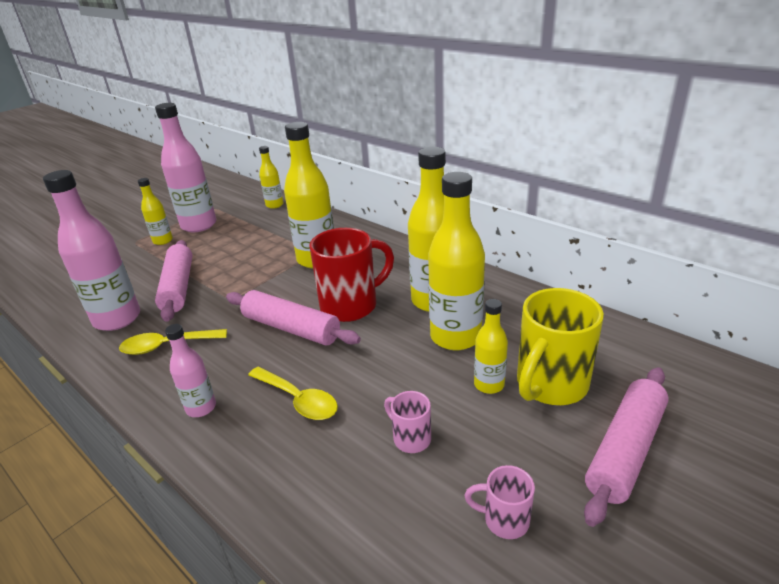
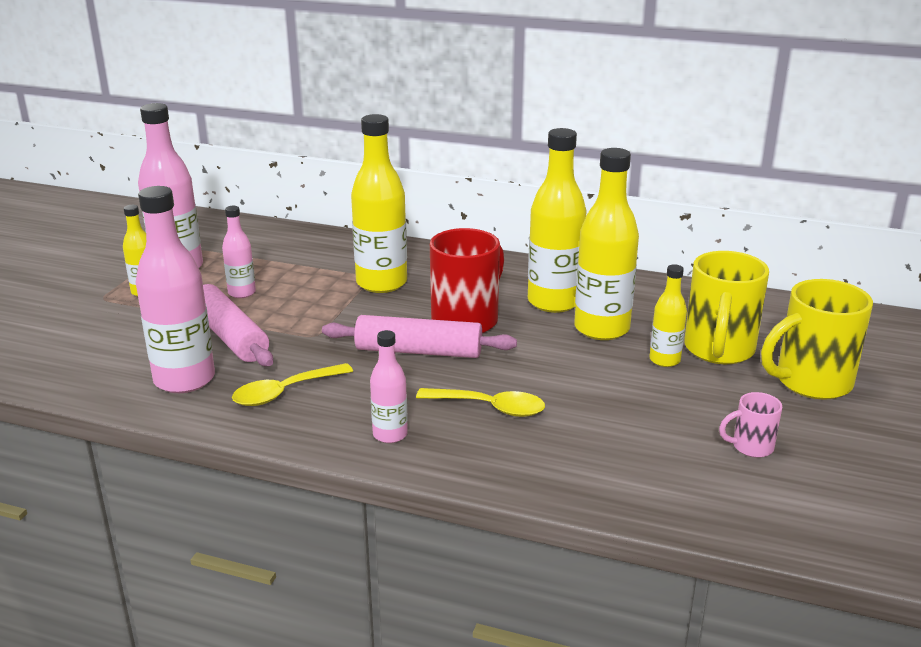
camera: 25 degrees left, 5 degrees down
(218, 252) = (242, 293): none -> pink bottle
(274, 205) = (262, 233): yellow bottle -> none
(410, 438) = (627, 413): pink mug -> none
(625, 450) = (810, 382): pink rolling pin -> yellow mug

